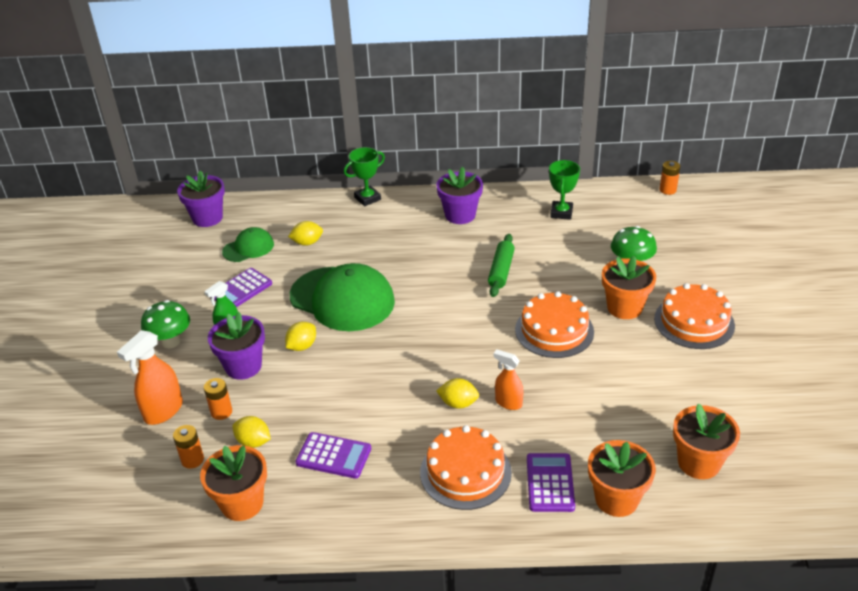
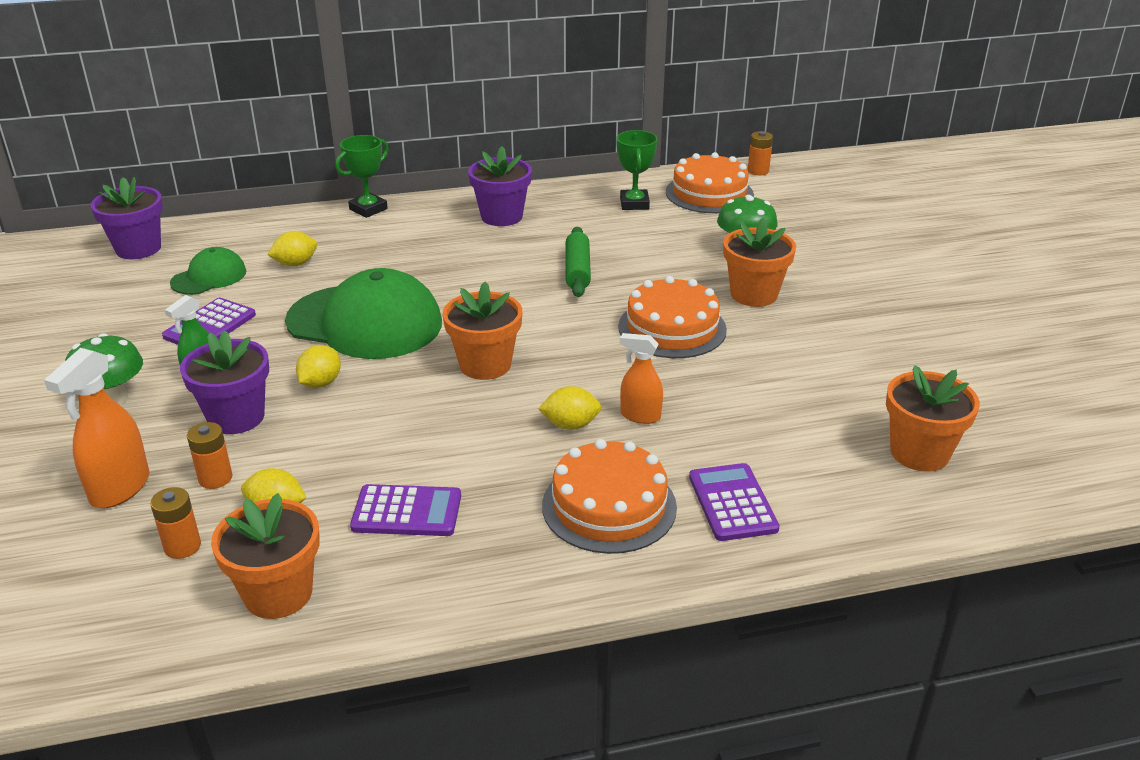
camera: 15 degrees left, 5 degrees down
(616, 499) = (830, 510): orange flower pot -> orange flower pot (485, 365)
(694, 322) = (847, 301): orange cake -> orange cake (709, 193)

